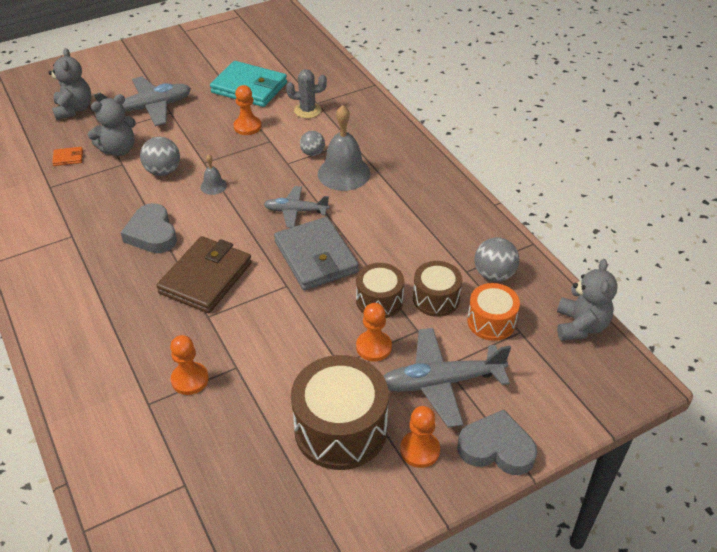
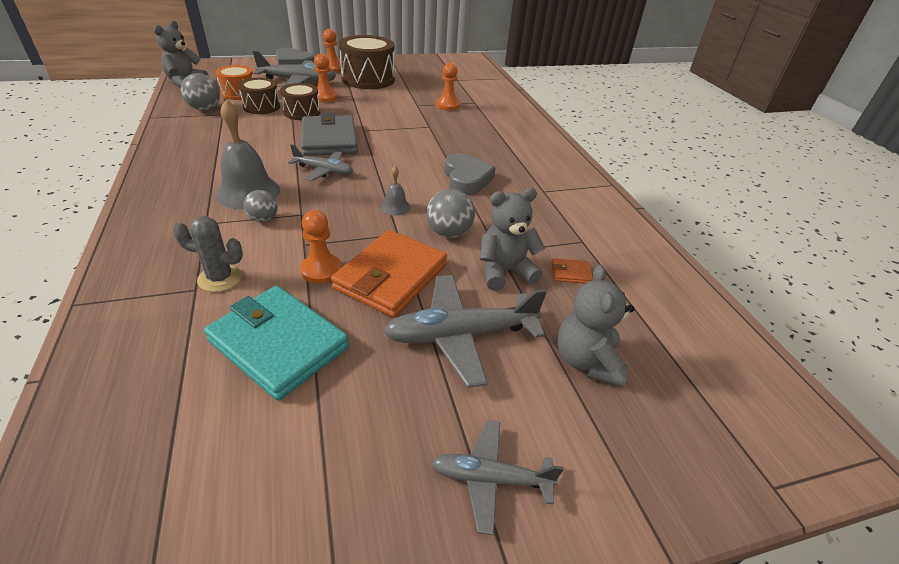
camera: 170 degrees left, 5 degrees down
(132, 63) = (490, 478): none -> grey plane
(199, 131) = (391, 277): none -> orange wallet
(206, 278) = (424, 144): brown wallet -> none

